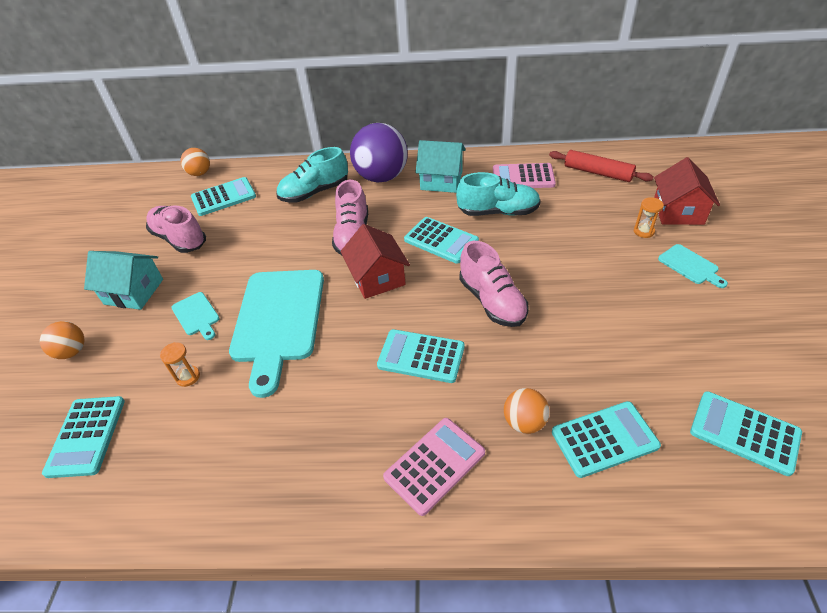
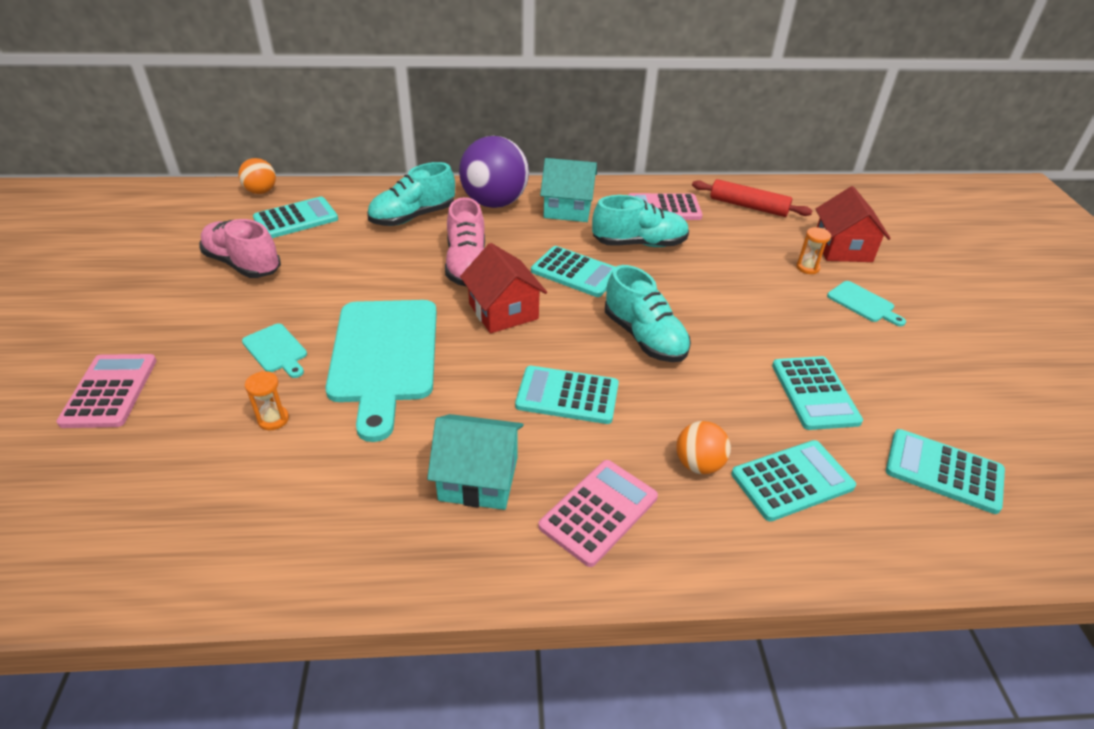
camera: 10 degrees left, 5 degrees down
(72, 351) = (110, 391): orange ball -> pink calculator
(86, 436) = (142, 489): turquoise calculator -> turquoise calculator (814, 393)
(134, 291) = (188, 323): turquoise house -> turquoise house (479, 478)
(492, 301) = (644, 337): pink shoe -> turquoise shoe

